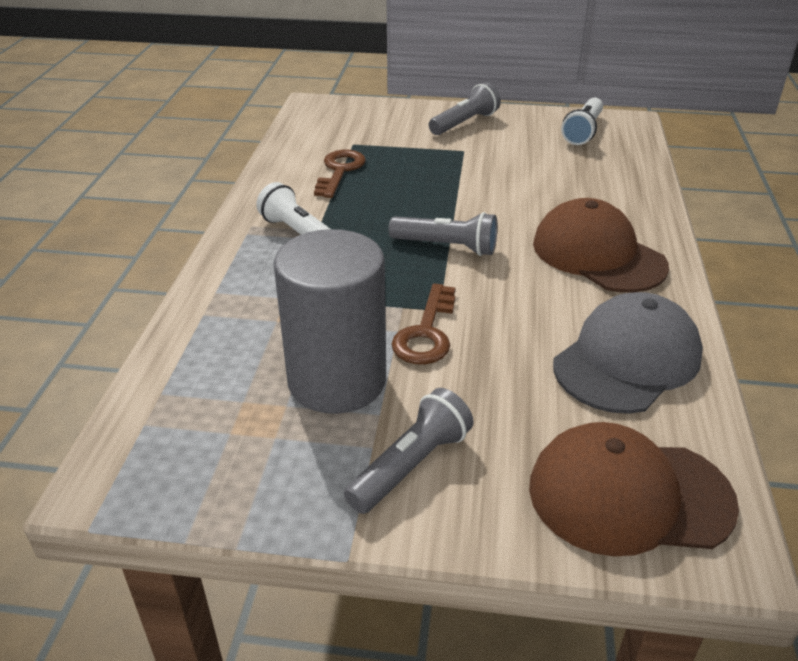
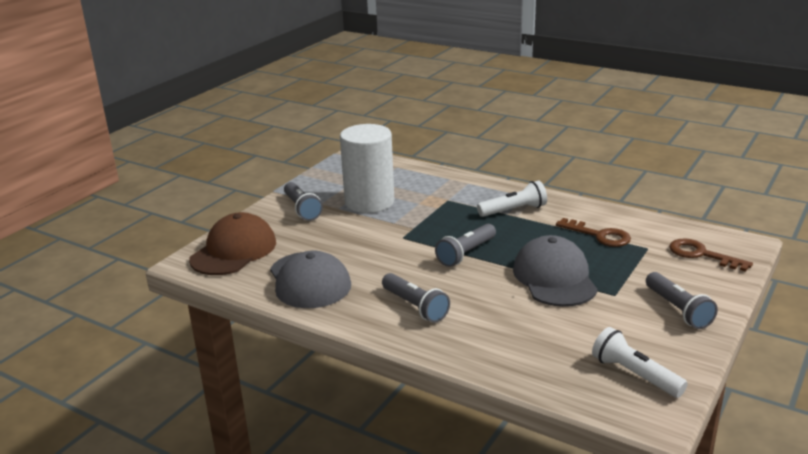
camera: 115 degrees right, 10 degrees down
(337, 381) = (369, 202): grey cylinder -> white cylinder
(426, 333) = (385, 229): brown key -> brown key (701, 255)
(457, 183) = (554, 278): none -> grey cap
(598, 254) = (415, 307): brown cap -> grey flashlight

